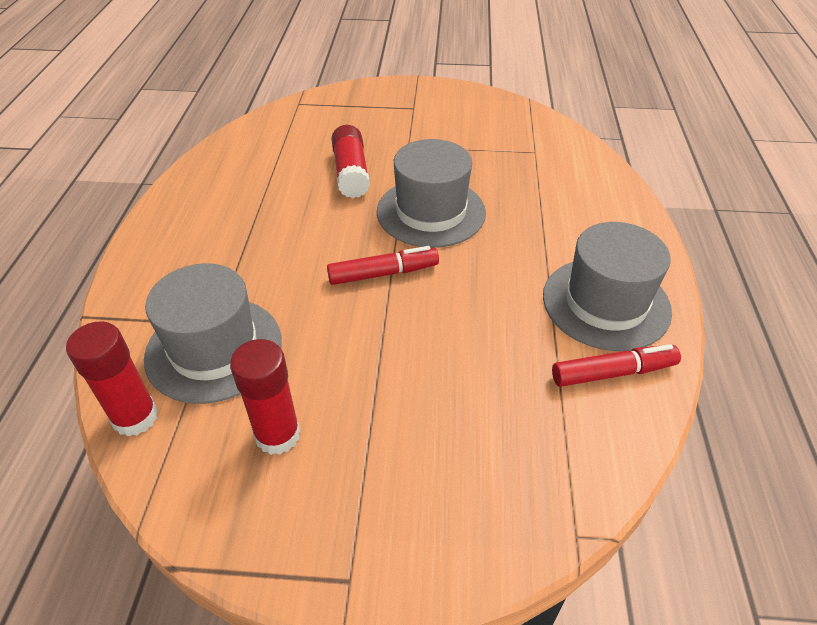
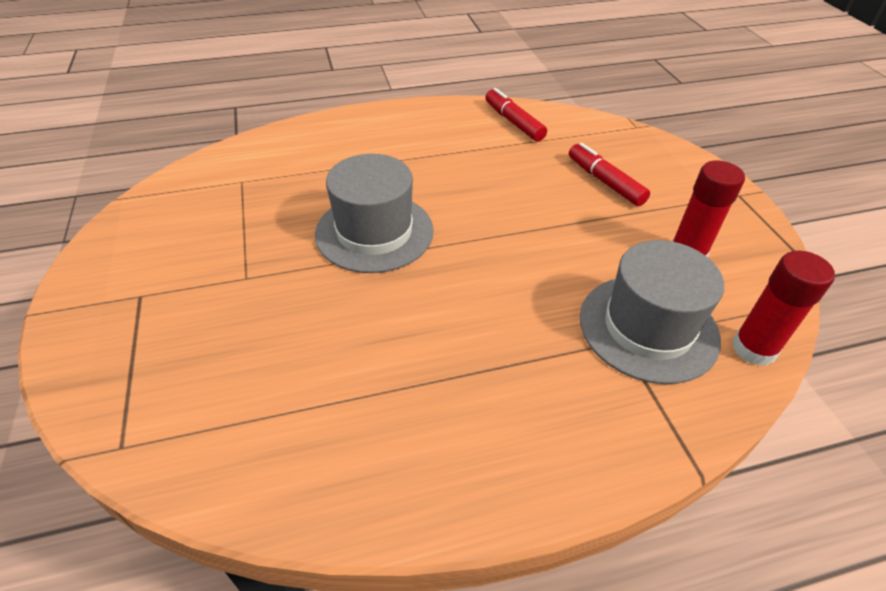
camera: 110 degrees left, 0 degrees up
(351, 173) = (320, 314): red glue stick -> none
(383, 273) = (482, 243): red marker -> red marker (605, 181)
(606, 303) = (449, 128): grey hat -> none

